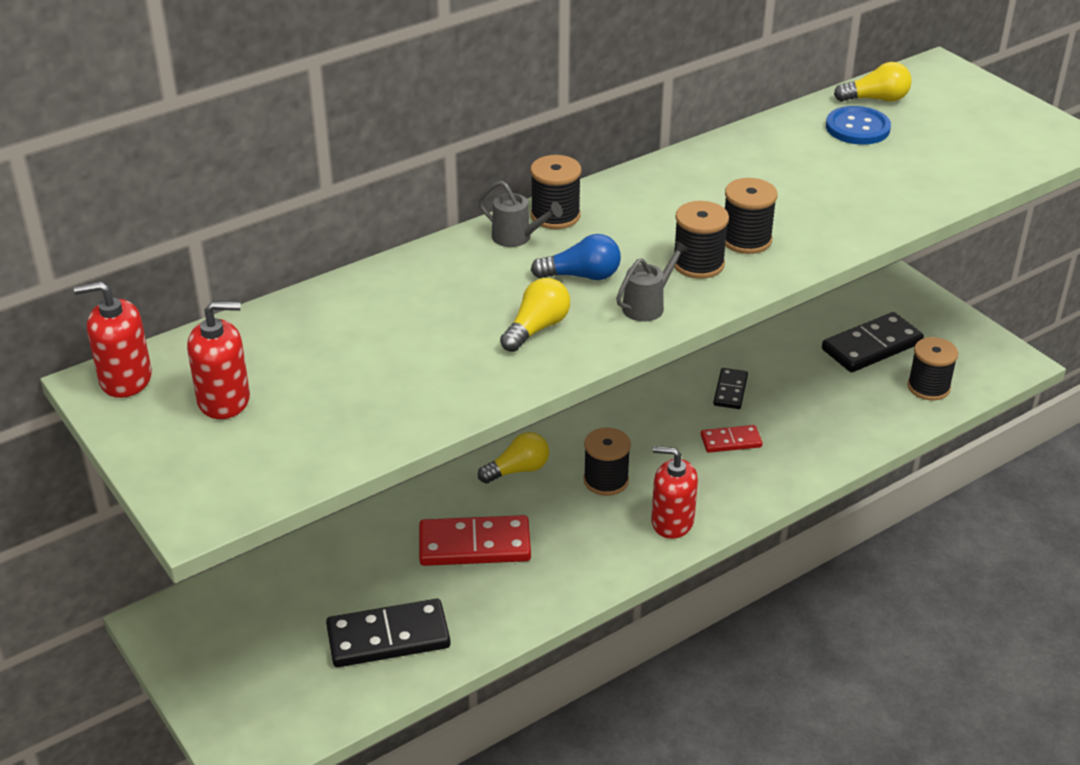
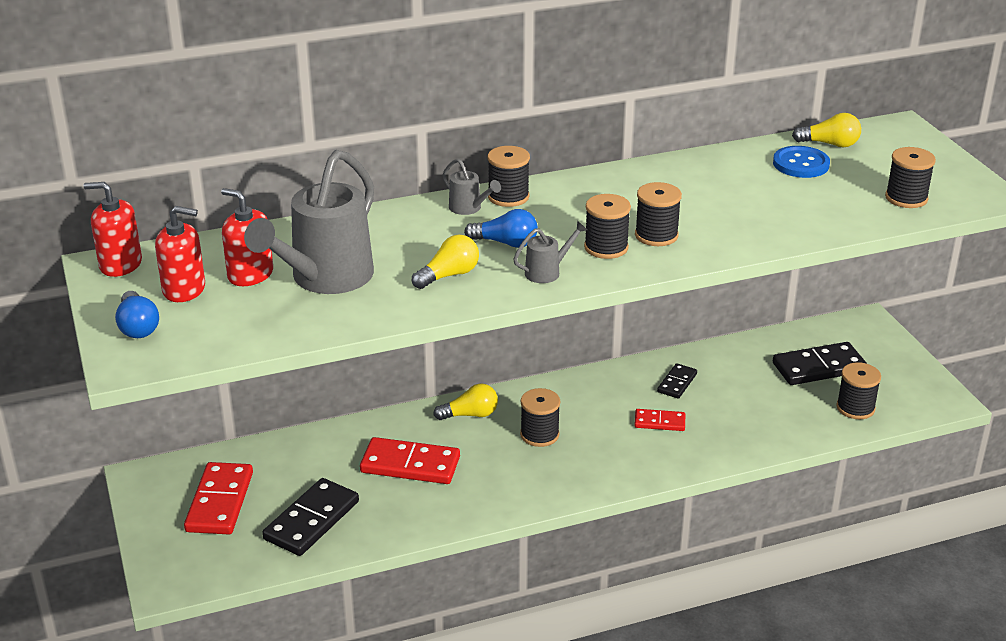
camera: 15 degrees right, 5 degrees down
(190, 461) = (138, 327): none -> blue light bulb
(267, 636) = (219, 502): none -> red domino
(388, 637) = (312, 520): black domino -> black domino turned 60 degrees counterclockwise
(391, 357) = (325, 279): none -> grey watering can
(672, 521) = (581, 475): red soap dispenser -> red soap dispenser (250, 274)
(988, 153) = (906, 198): none -> black spool

